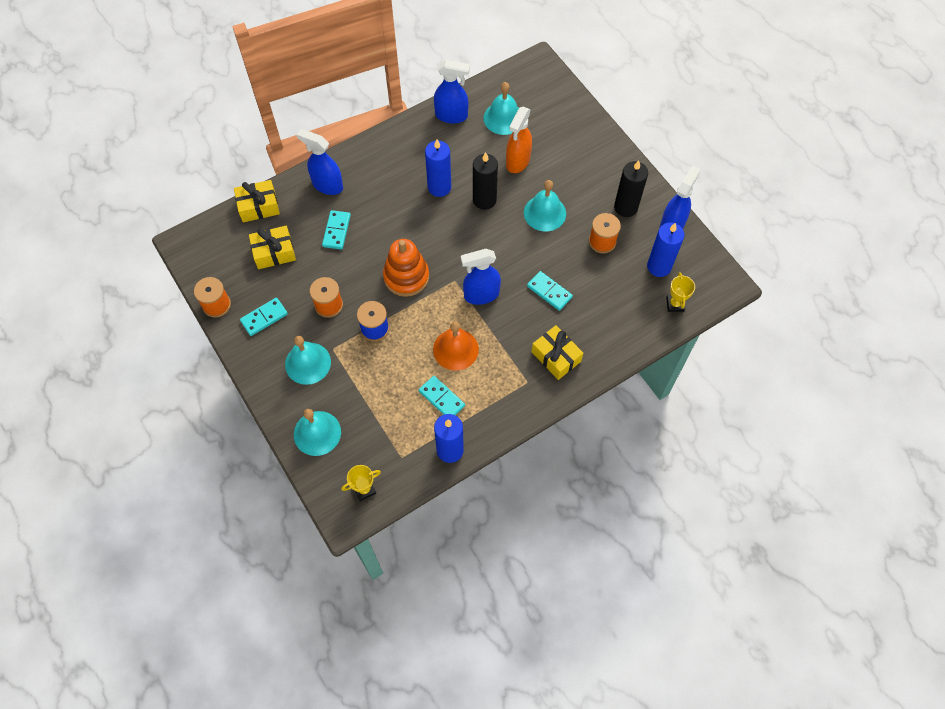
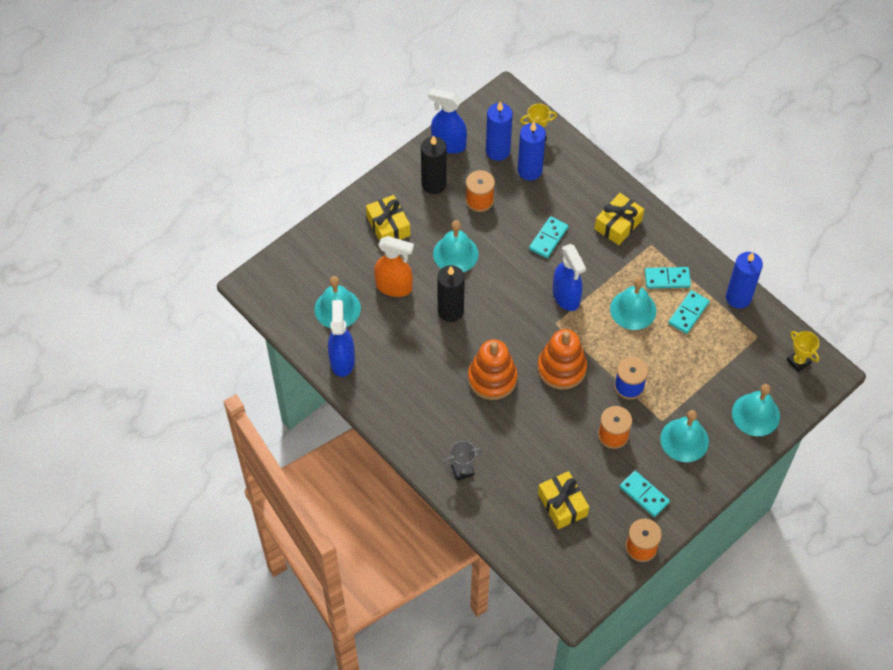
camera: 100 degrees left, 5 degrees down
(258, 206) = (506, 536): yellow gift -> yellow gift (388, 226)
(327, 185) = (462, 470): blue spray bottle -> grey trophy
(336, 231) = (521, 447): turquoise domino -> turquoise domino (667, 279)
(409, 221) = (492, 378): none -> orange stacking toy
(439, 187) = (443, 356): blue candle -> blue candle (529, 170)
(455, 349) = (633, 309): orange bell -> turquoise bell

